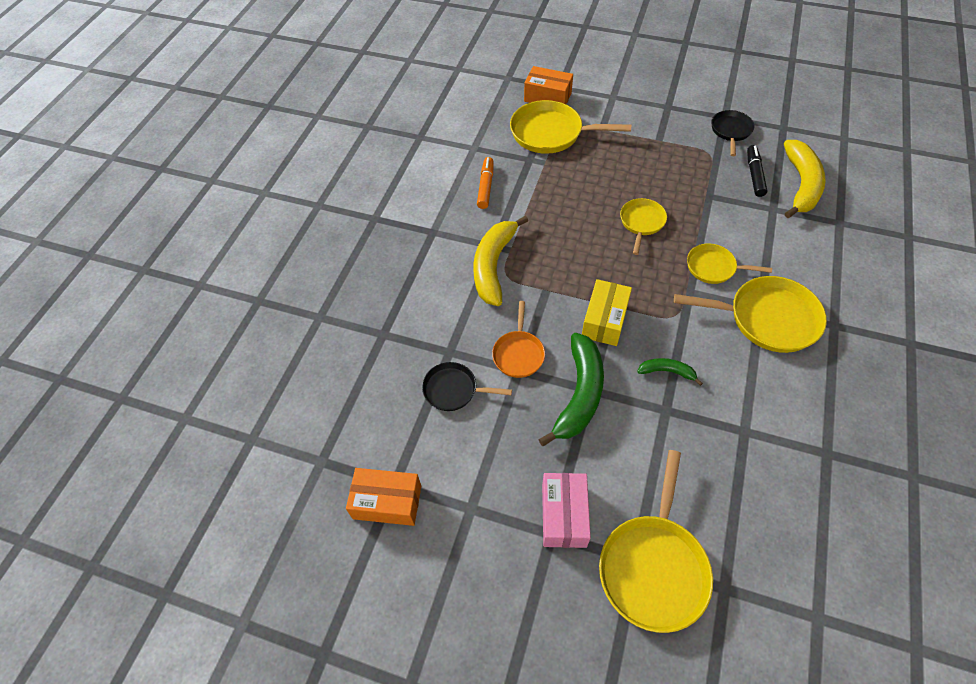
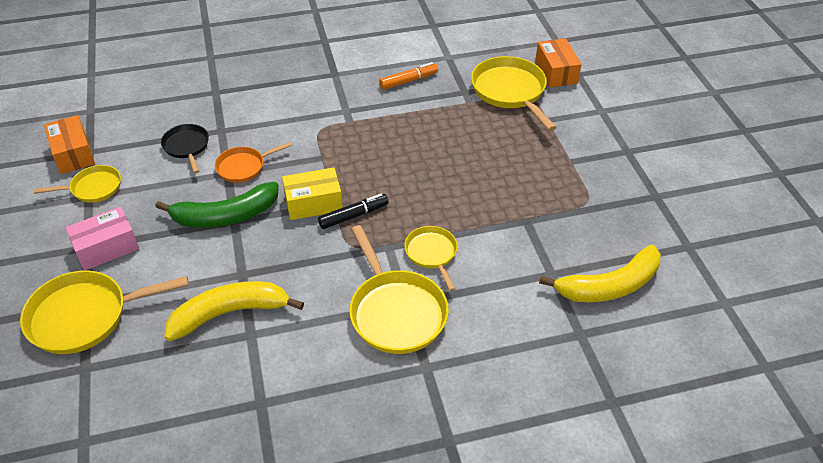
camera: 55 degrees right, 10 degrees down
(493, 266) = (324, 119): yellow banana -> yellow banana (229, 313)
(641, 222) = (448, 187): yellow pan -> yellow pan (93, 188)
(667, 372) = (283, 261): green banana -> none
(730, 131) = (638, 207): black pan -> none
(754, 175) = (589, 245): black marker -> black marker (354, 216)

